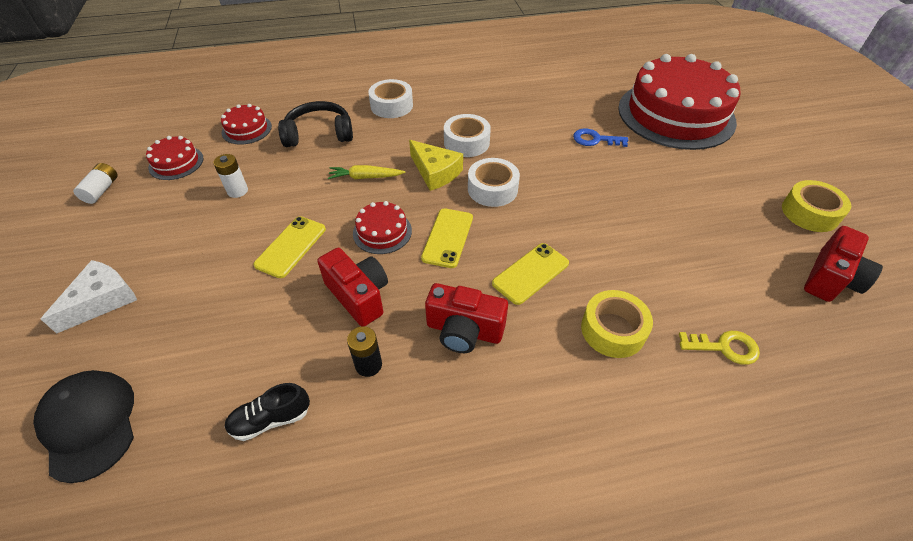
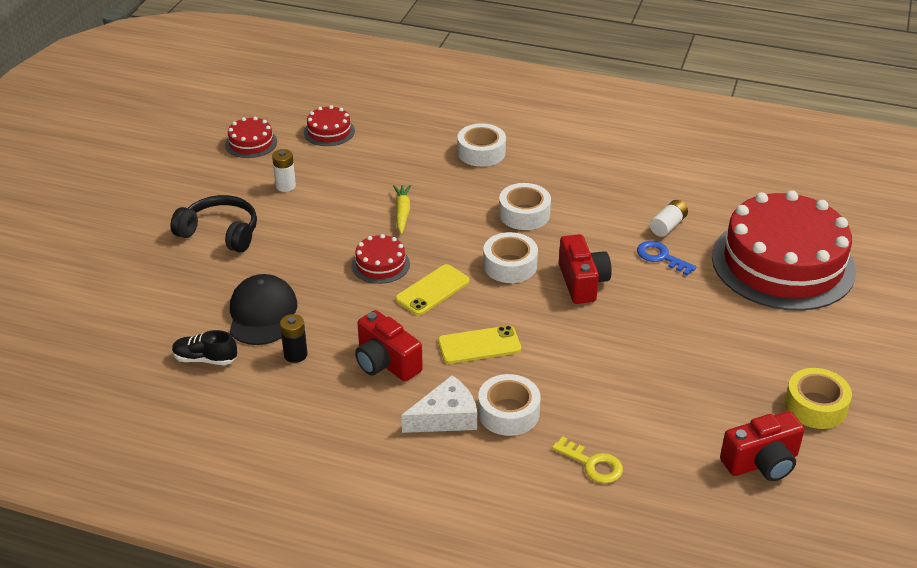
camera: 30 degrees right, 10 degrees down
(89, 424) = (91, 312): black cap -> black cap (262, 314)
(101, 190) = (180, 147): white battery -> white battery (668, 226)
(102, 300) = (138, 234): white cheese -> white cheese (446, 417)
(291, 247) = (298, 248): yellow phone -> none
(319, 134) = (390, 158): black headphones -> black headphones (220, 233)
(359, 296) = (324, 305): red camera -> red camera (582, 282)
(365, 177) = (402, 213): yellow carrot -> yellow carrot turned 60 degrees clockwise
(435, 172) = (469, 231): yellow cheese -> none
(613, 330) = (508, 412): yellow tape -> white tape

